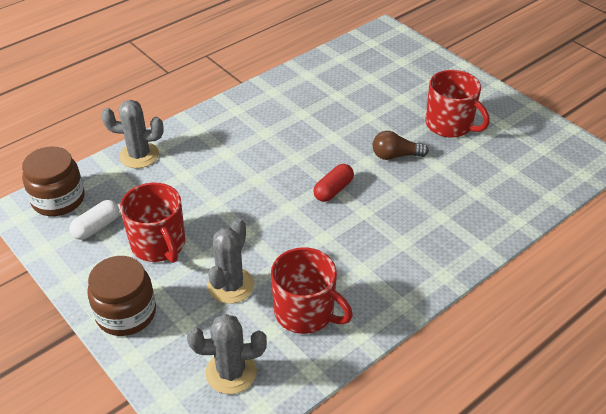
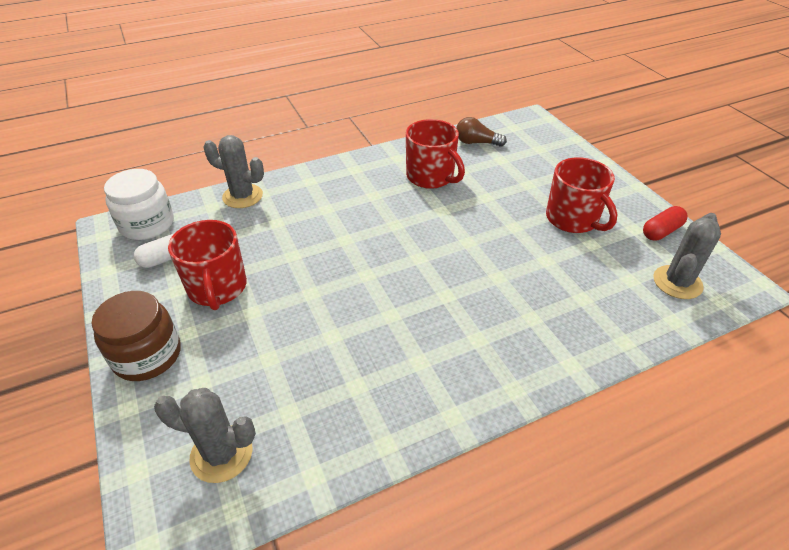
camera: 15 degrees right, 0 degrees up
(58, 199) = (147, 224): brown jar -> white jar
(231, 285) = (268, 348): grey cactus -> grey cactus (677, 282)
(305, 312) = (336, 399): red mug -> red mug (431, 177)
(333, 190) = (421, 265): red capsule -> red capsule (661, 231)
(395, 156) = (502, 241): brown light bulb -> brown light bulb (476, 143)

